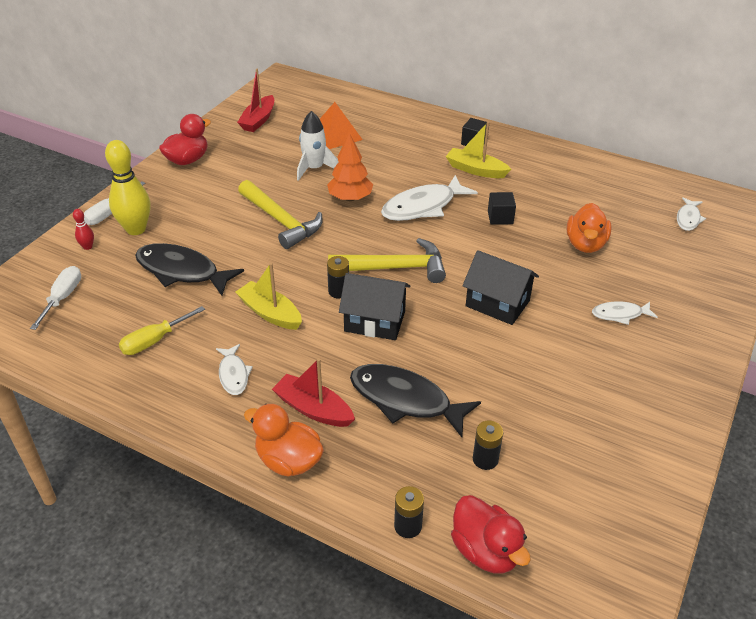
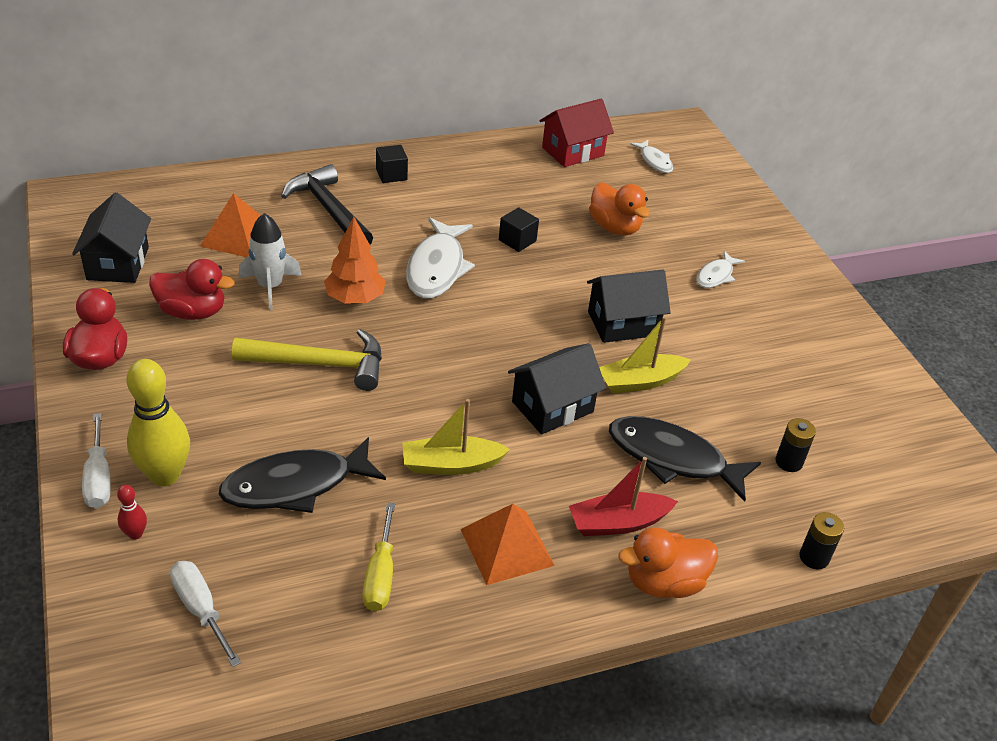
camera: 50 degrees left, 0 degrees up
(233, 374) = (507, 547): white fish -> orange pyramid
(258, 120) = (118, 263): red boat -> black house
(338, 291) = (482, 400): black battery -> none
(395, 268) = (497, 344): yellow hammer -> none
(405, 400) = (673, 458): black fish -> black fish turned 45 degrees clockwise
(406, 144) = (328, 210): none -> black hammer
(476, 170) = (432, 203): yellow boat -> yellow boat (640, 381)
(485, 551) = (880, 530): red duck -> red duck (192, 312)
(627, 184) = (573, 151): none -> red house

